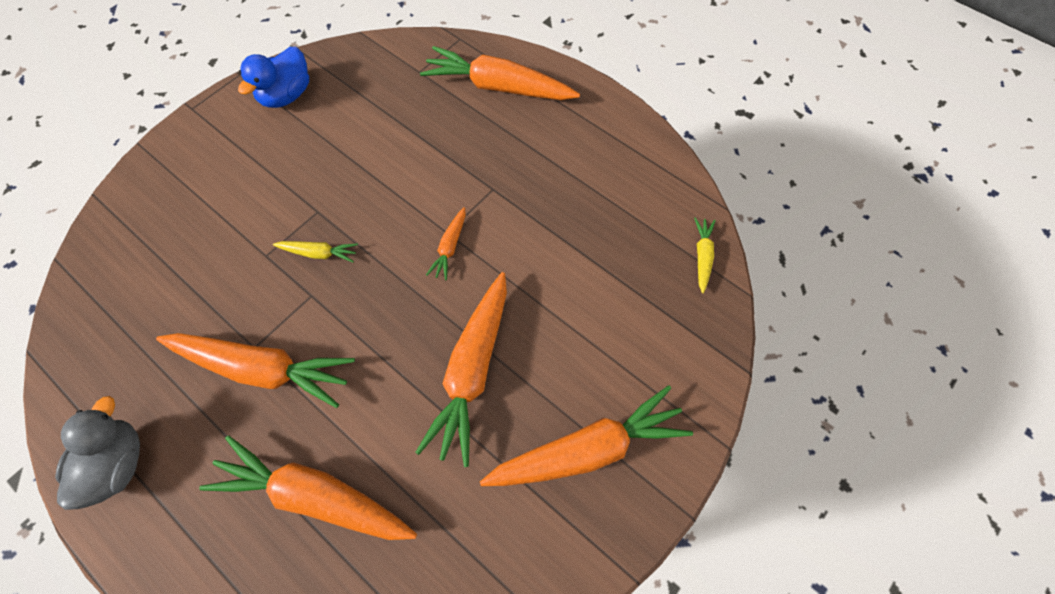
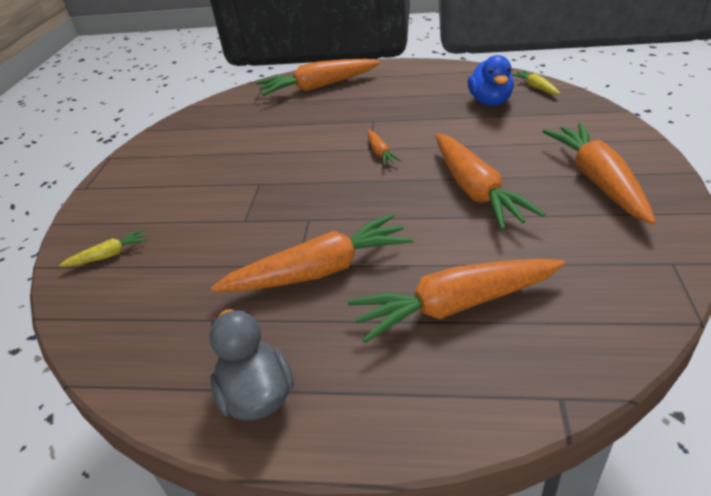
camera: 30 degrees left, 25 degrees down
(286, 95) = (163, 150): blue duck -> blue duck (490, 101)
(319, 253) = (287, 199): yellow carrot -> yellow carrot (109, 255)
(588, 449) = (597, 180): orange carrot -> orange carrot turned 45 degrees counterclockwise

